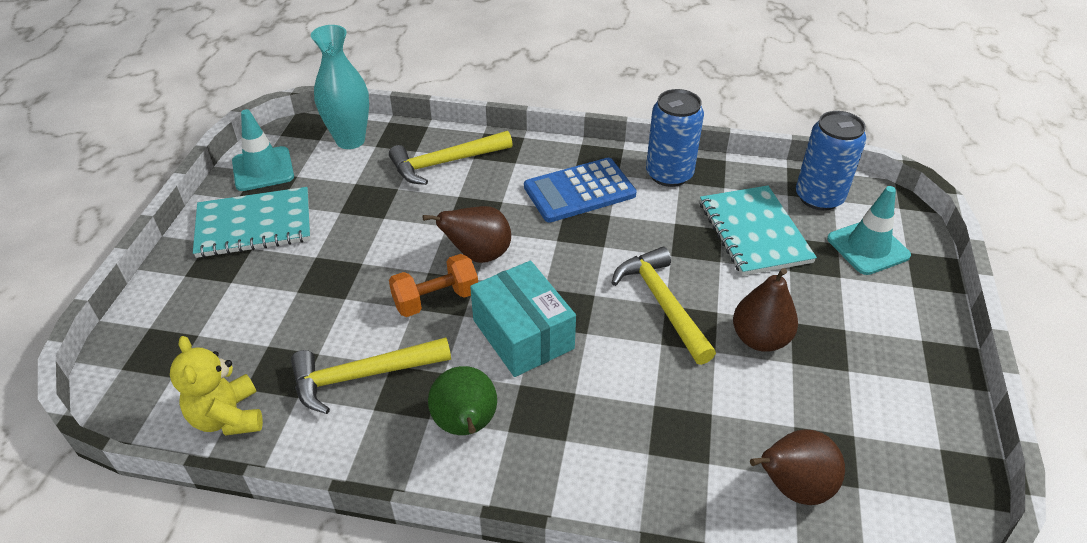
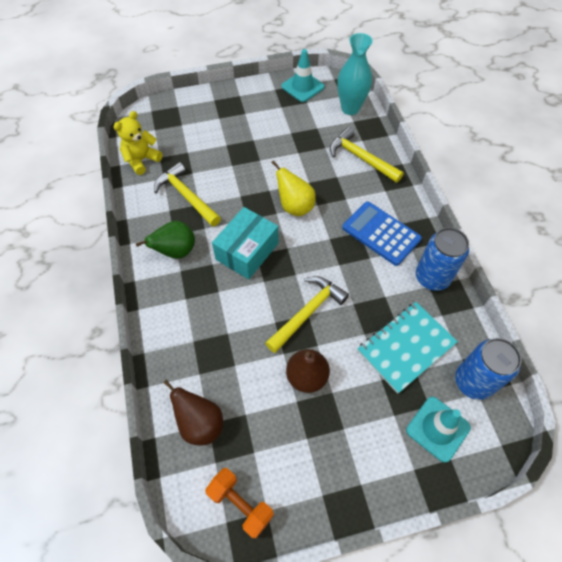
camera: 65 degrees right, 15 degrees up
(254, 225) = (261, 105): turquoise notebook -> none
(436, 299) = (251, 202): orange dumbbell -> orange dumbbell (240, 504)
(478, 255) = (294, 206): brown pear -> yellow pear

